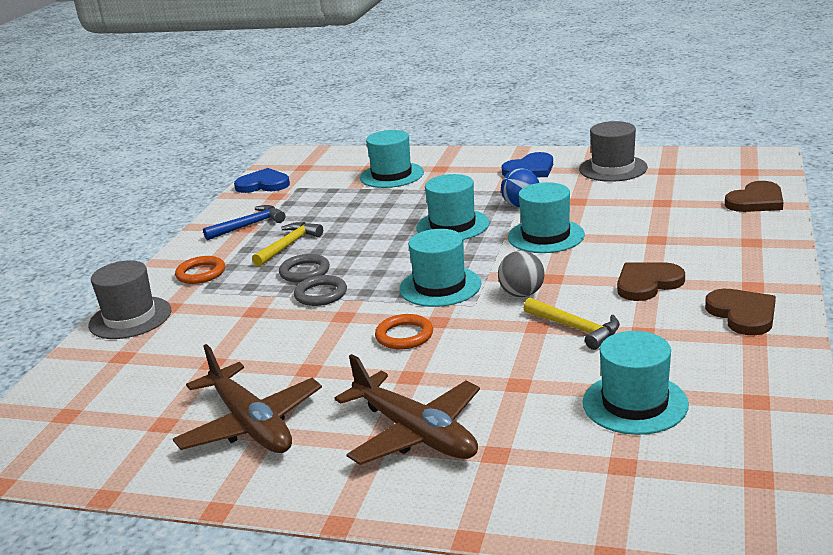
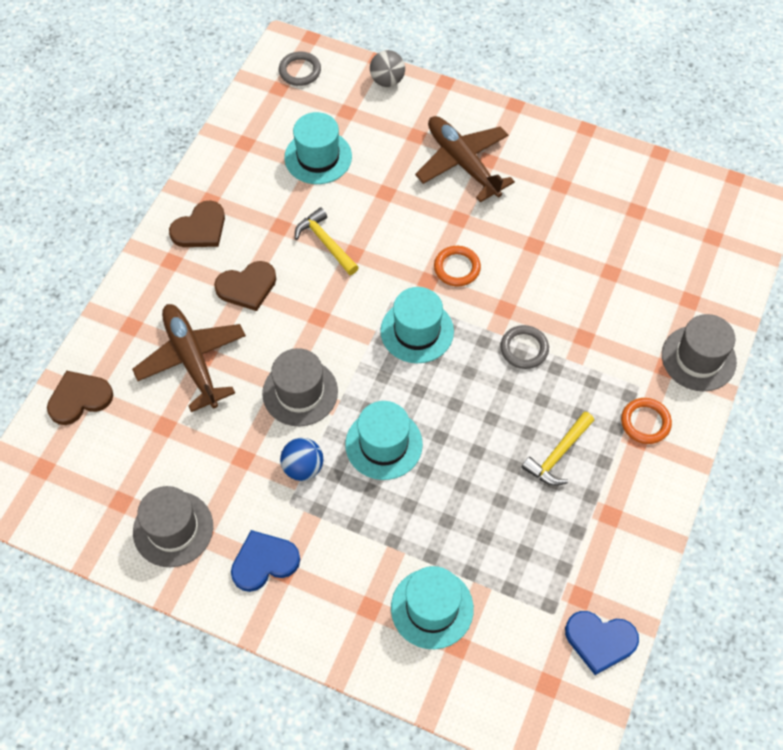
camera: 175 degrees left, 35 degrees up
(249, 225) = (606, 519): blue hammer -> none
(250, 424) = (573, 196): brown plane -> brown plane (192, 360)
(304, 272) = (540, 394): grey ring -> grey ring (300, 71)
(522, 294) = (351, 300): grey ball -> grey ball (387, 80)
(546, 236) = (300, 392): turquoise hat -> grey hat
(743, 314) = (200, 228): brown heart -> brown heart turned 120 degrees counterclockwise

